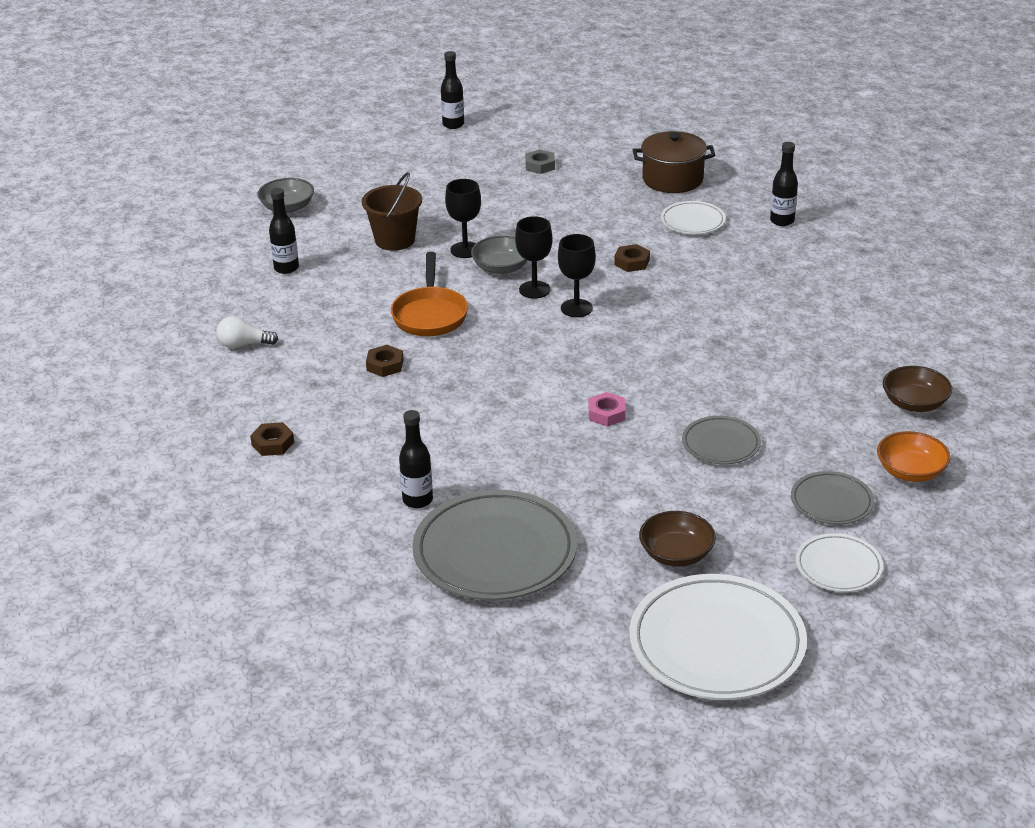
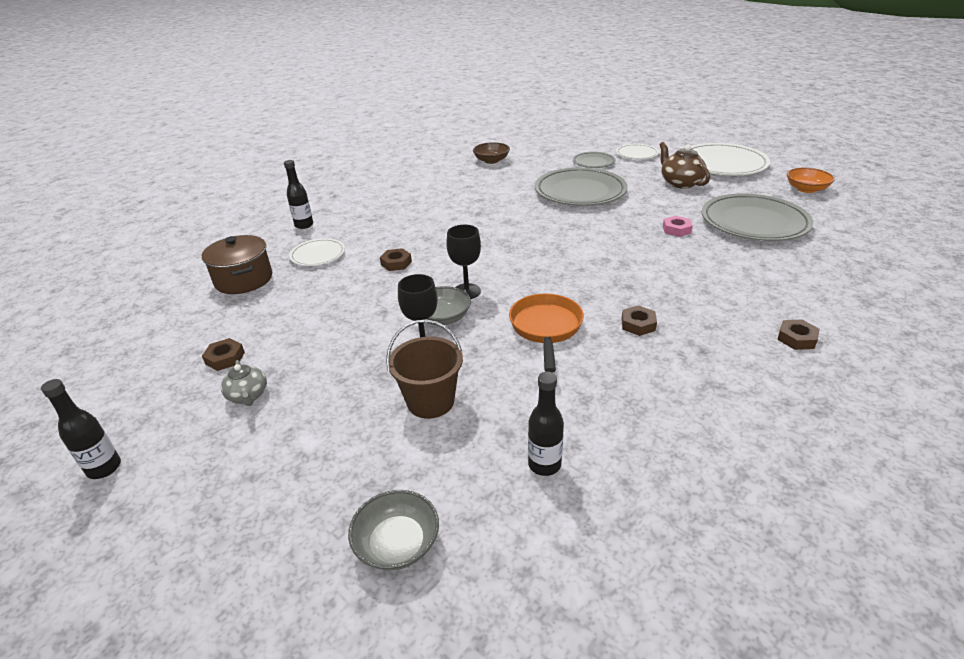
camera: 115 degrees left, 0 degrees up
(244, 345) = (706, 424): white light bulb -> none
(417, 500) = (754, 258): black bottle -> none
(430, 314) = (546, 329): orange pan -> orange pan turned 60 degrees counterclockwise
(479, 172) = (248, 396): none -> grey teapot
(540, 165) = (225, 358): grey nut -> brown nut
(576, 308) = (479, 267): black goblet -> none
(606, 414) = (591, 226): pink nut -> pink nut (676, 229)
(676, 554) = (680, 183): brown bowl -> brown teapot
(721, 444) = (580, 192): grey plate -> grey plate, size x1.94
(910, 471) = (549, 153): orange bowl -> orange bowl (806, 189)

